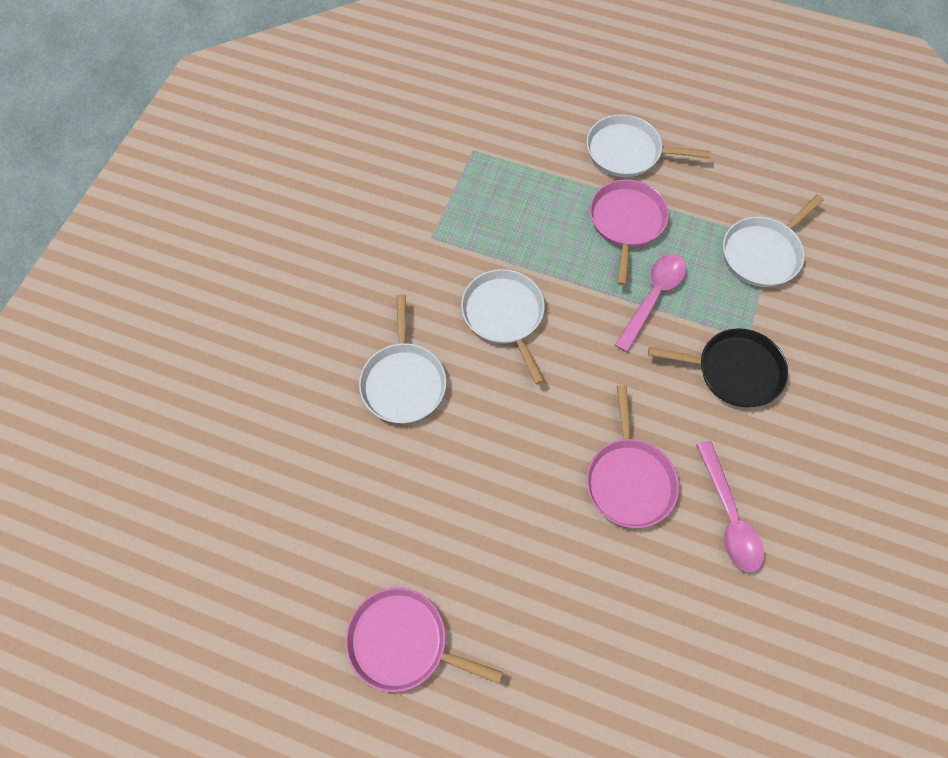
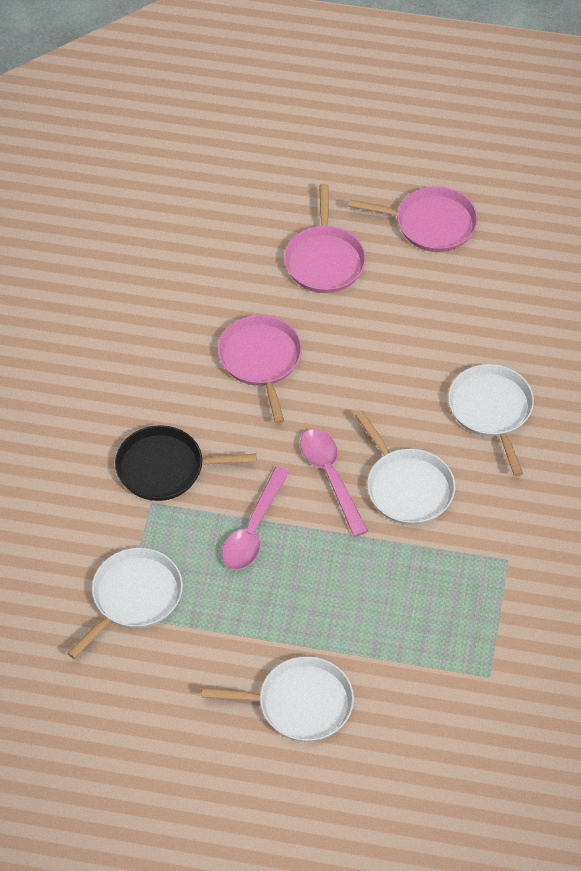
camera: 170 degrees right, 10 degrees down
(626, 222) = (291, 610): pink pan -> pink pan (325, 260)
(728, 516) = (169, 345): pink spoon -> pink spoon (331, 477)

